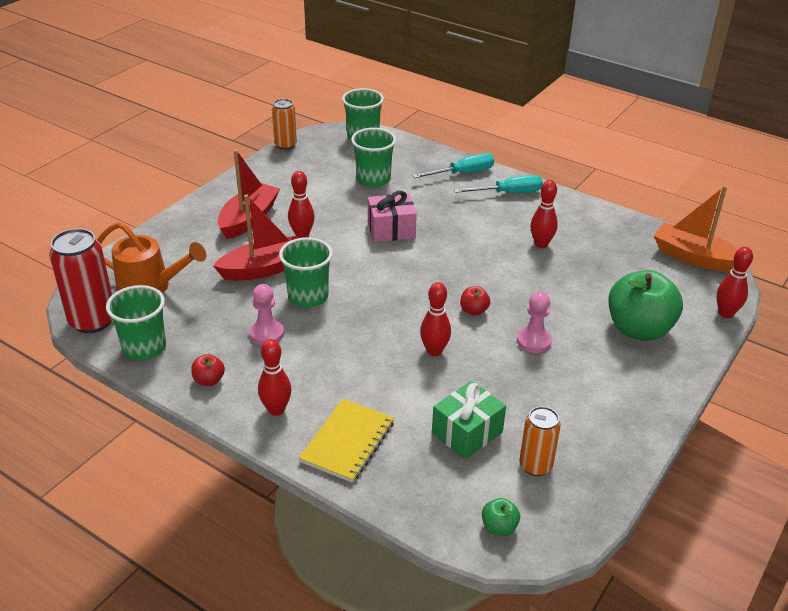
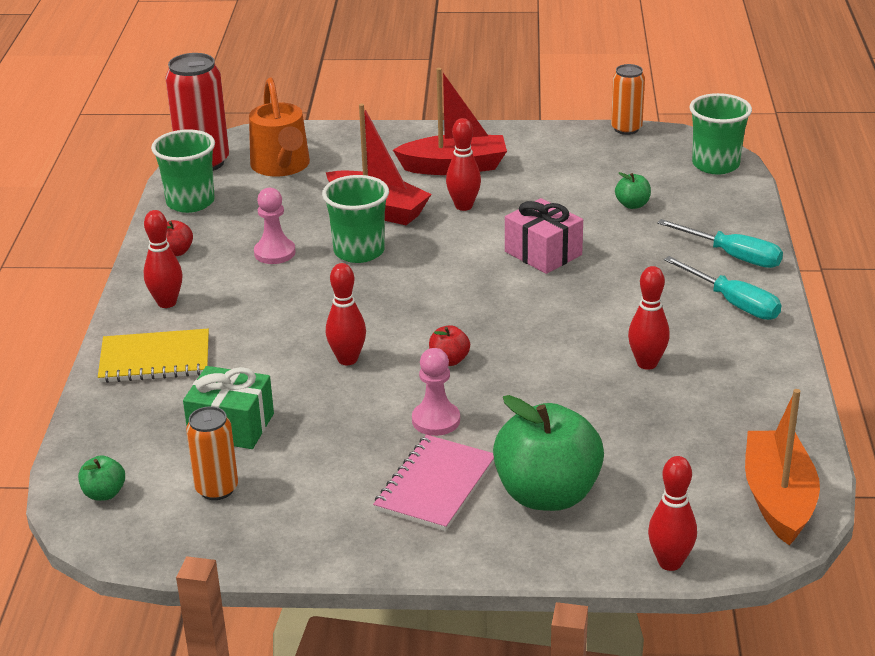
camera: 60 degrees right, 5 degrees down
(373, 179) = (632, 205): green cup -> green apple
(600, 367) = (435, 485): none -> pink notebook

